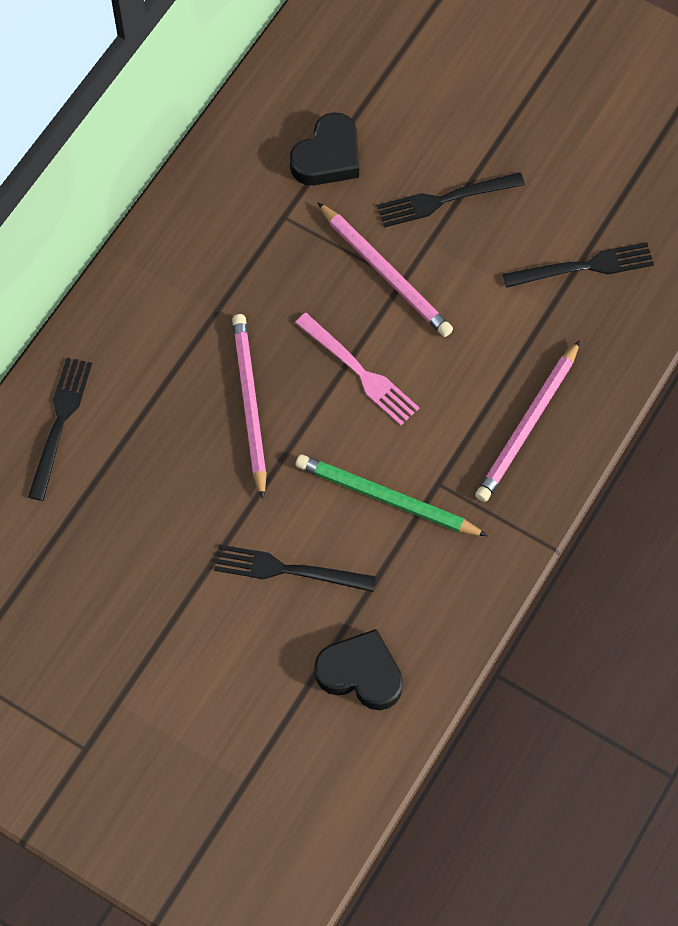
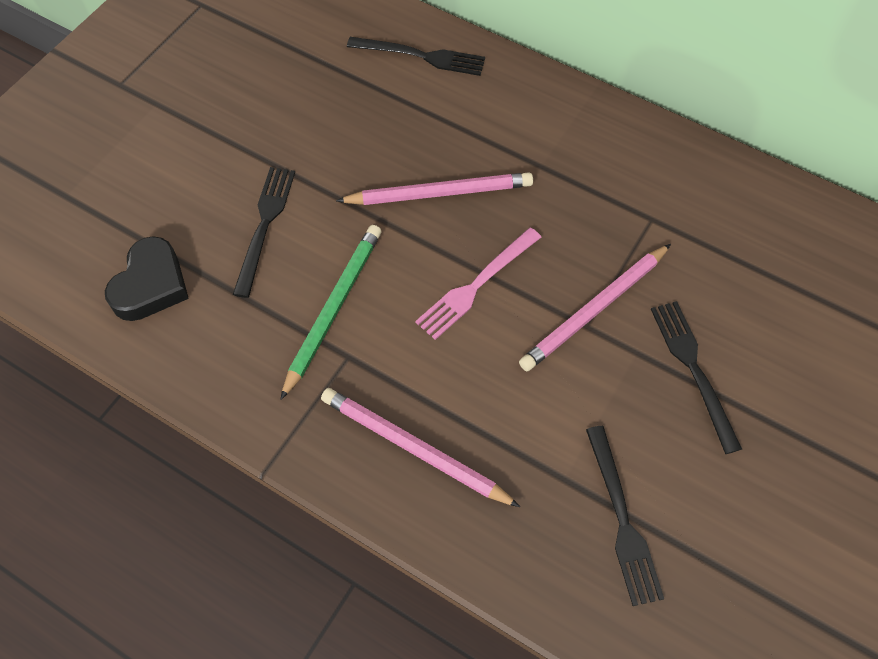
camera: 90 degrees right, 5 degrees down
(328, 157) = (730, 257): black heart -> none

